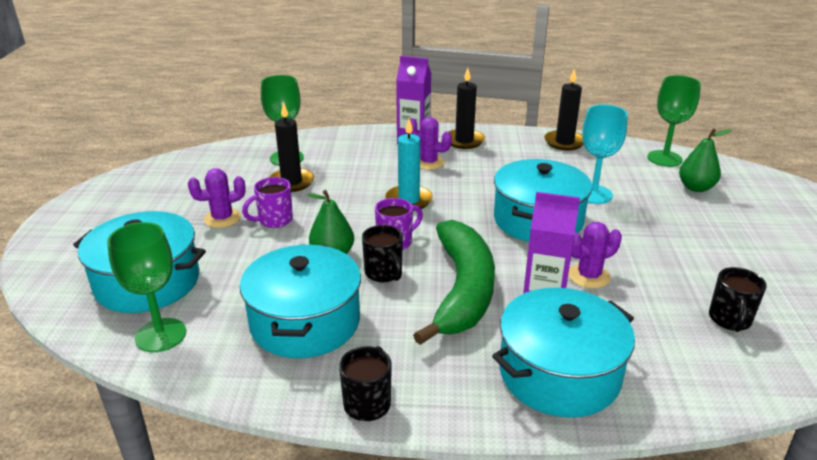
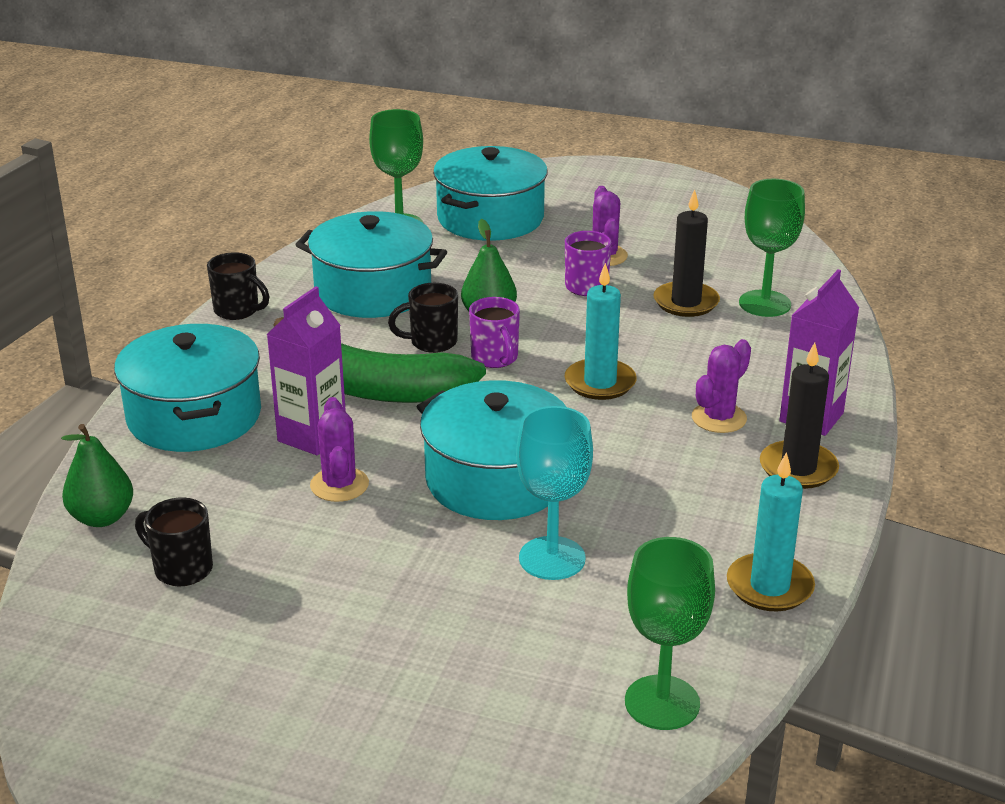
camera: 105 degrees right, 0 degrees up
(564, 142) = (769, 586): black candle -> turquoise candle
(696, 188) = (527, 694): green pear -> green pear (102, 517)

